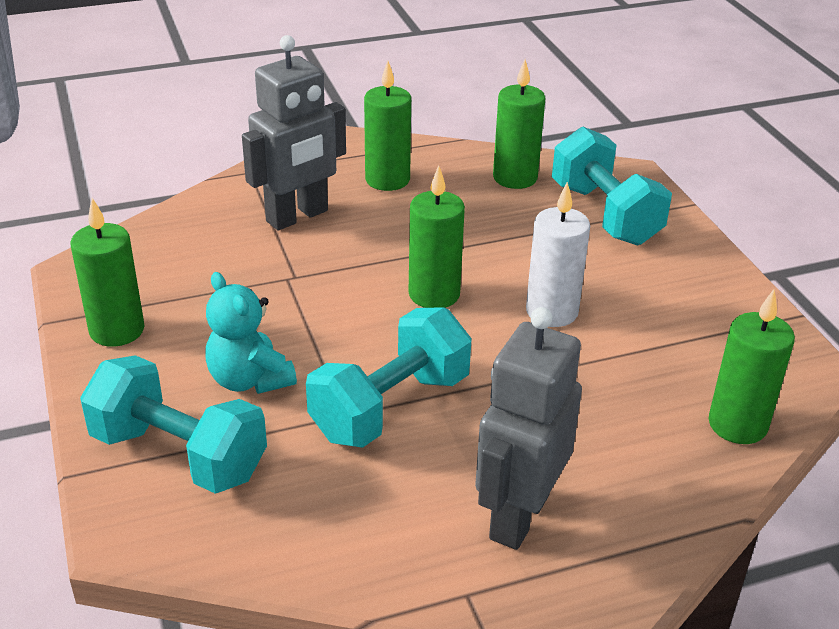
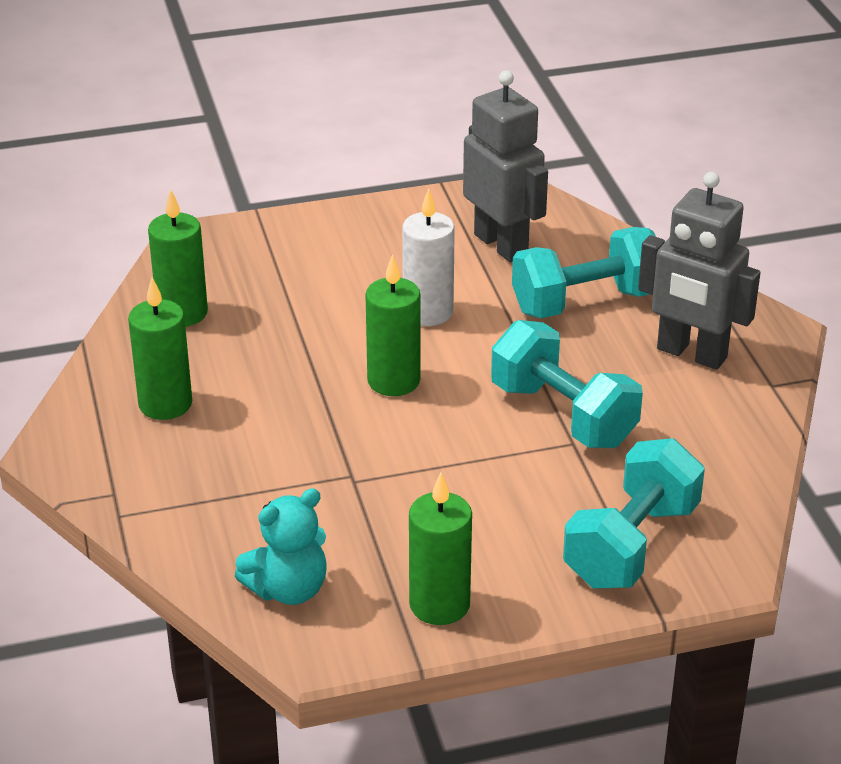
camera: 85 degrees left, 0 degrees up
(249, 380) = (524, 503): turquoise teddy bear -> turquoise teddy bear (288, 589)
(297, 216) = (232, 474): grey robot -> grey robot (501, 245)
(605, 214) = (266, 263): turquoise dumbbell -> turquoise dumbbell (585, 302)
(737, 424) = (582, 237): green candle -> none

